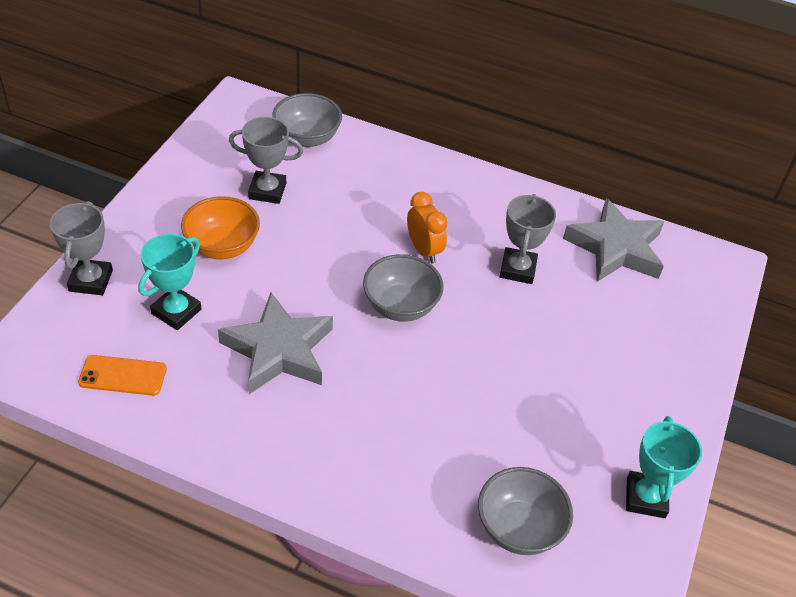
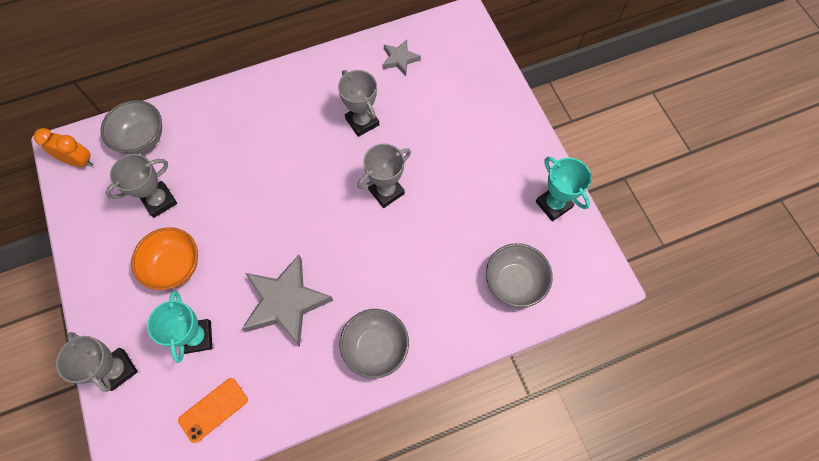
camera: 40 degrees left, 20 degrees up
(400, 306) = (323, 207): grey bowl -> grey bowl (375, 347)
(424, 250) = (298, 157): orange clock -> orange clock (79, 161)
(475, 341) = (386, 191): none -> grey trophy
(615, 248) = (400, 59): grey star -> grey star, size x0.52

